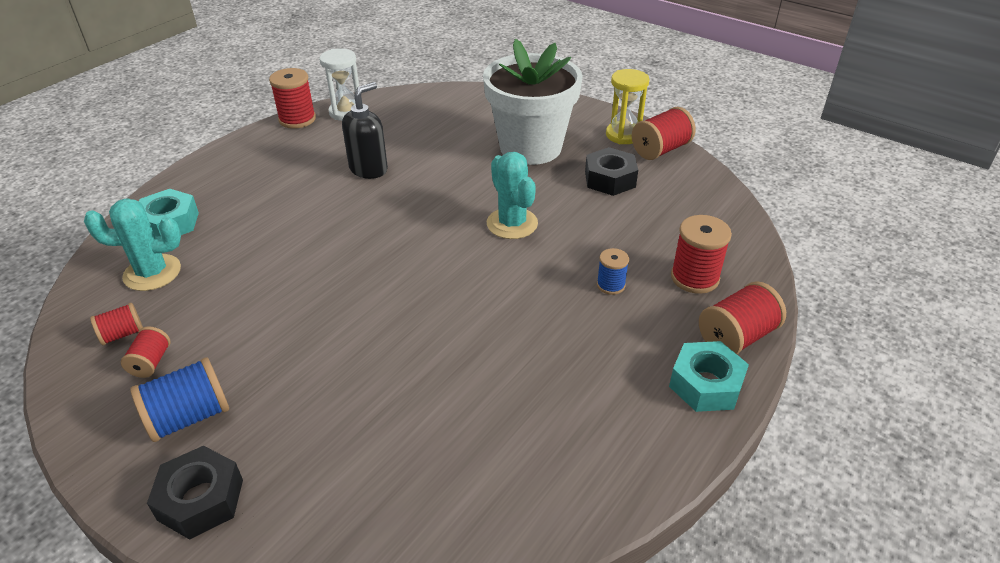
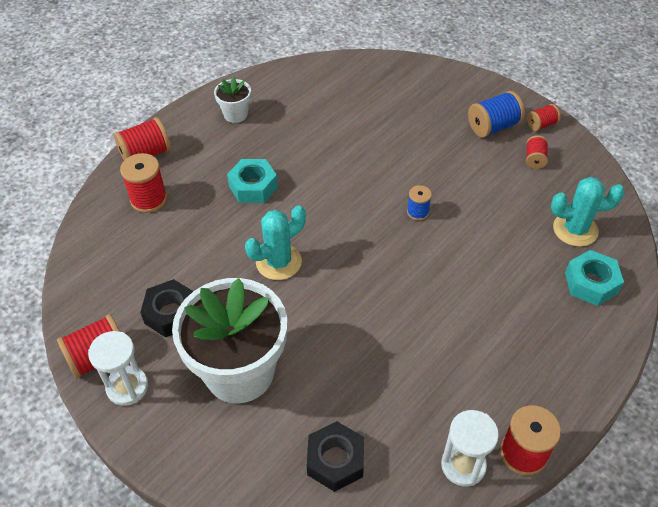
camera: 175 degrees left, 10 degrees up
(122, 334) = (566, 179): red spool -> red spool (541, 124)
(200, 499) = (468, 89): black nut -> black nut (335, 460)
(369, 169) = (417, 347): black soap dispenser -> none
(512, 223) = (278, 262): turquoise cactus -> turquoise cactus turned 75 degrees clockwise
(610, 285) = (214, 197): blue spool -> blue spool (418, 212)
(623, 135) = (127, 387): yellow hourglass -> white hourglass
(628, 414) = (235, 114): none -> white flower pot
(706, 384) = (182, 127): turquoise nut -> turquoise nut (253, 186)

